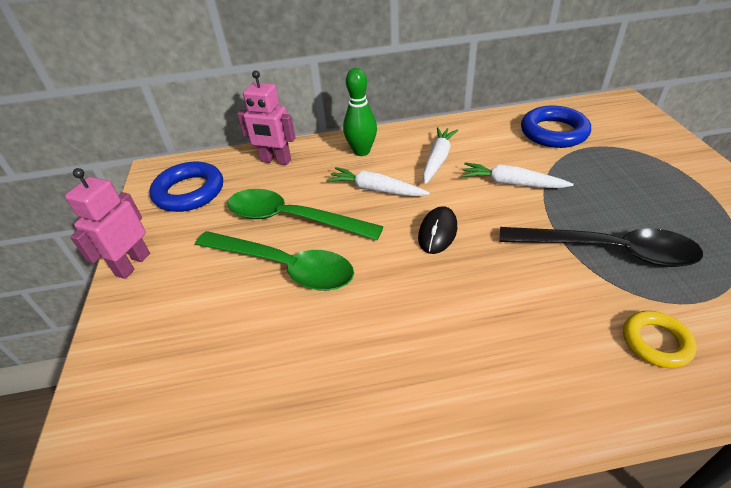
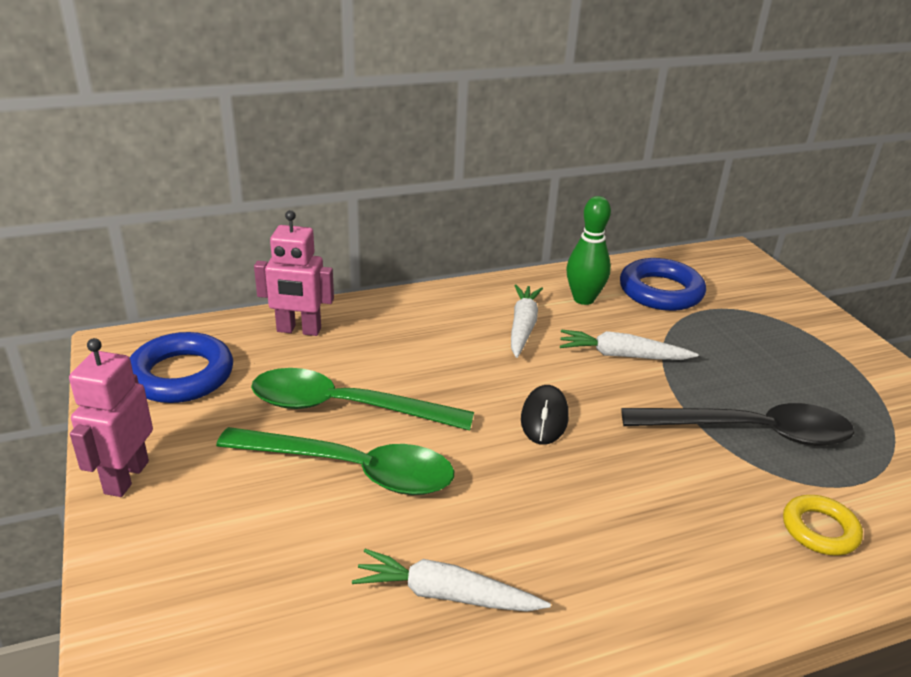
camera: 15 degrees left, 10 degrees down
(361, 151) = (418, 317): green bowling pin -> green bowling pin (583, 299)
(375, 189) = (450, 366): white carrot -> white carrot (446, 594)

